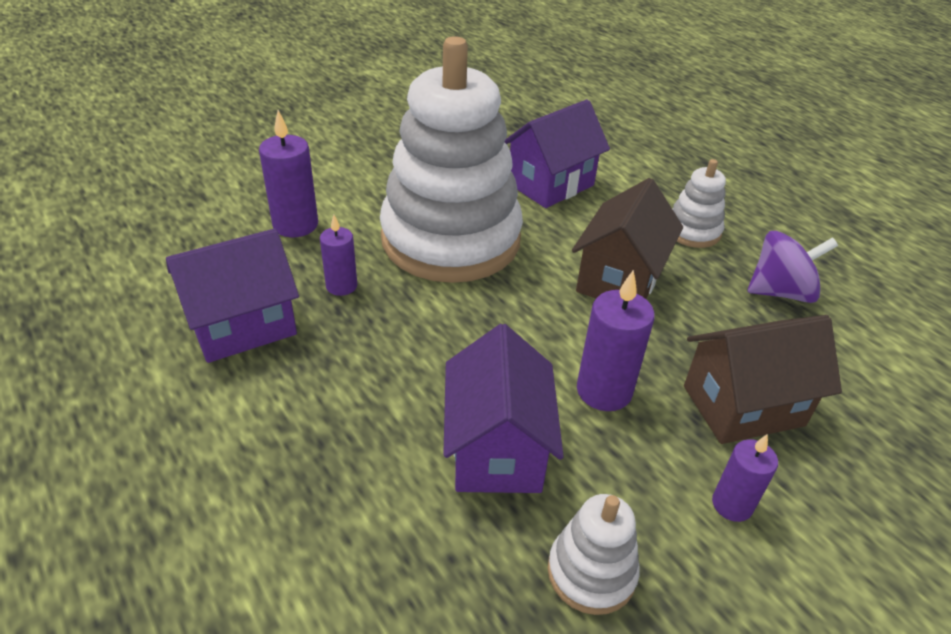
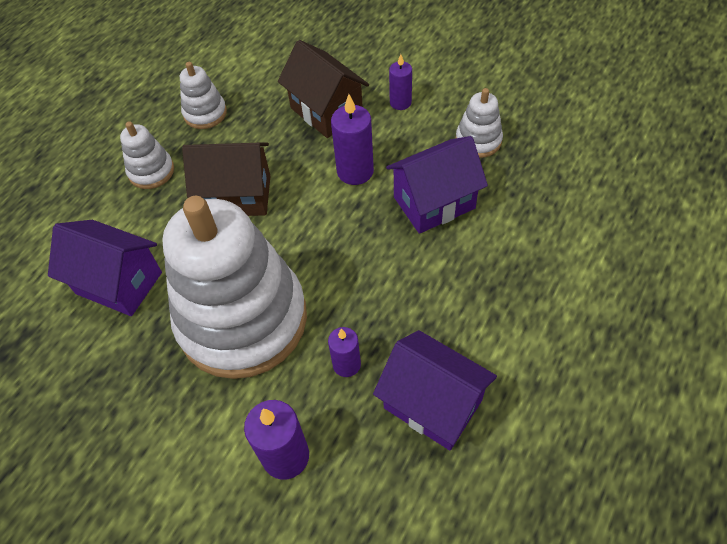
camera: 110 degrees left, 15 degrees up
(780, 292) = (205, 113): purple spinning top -> white stacking toy

